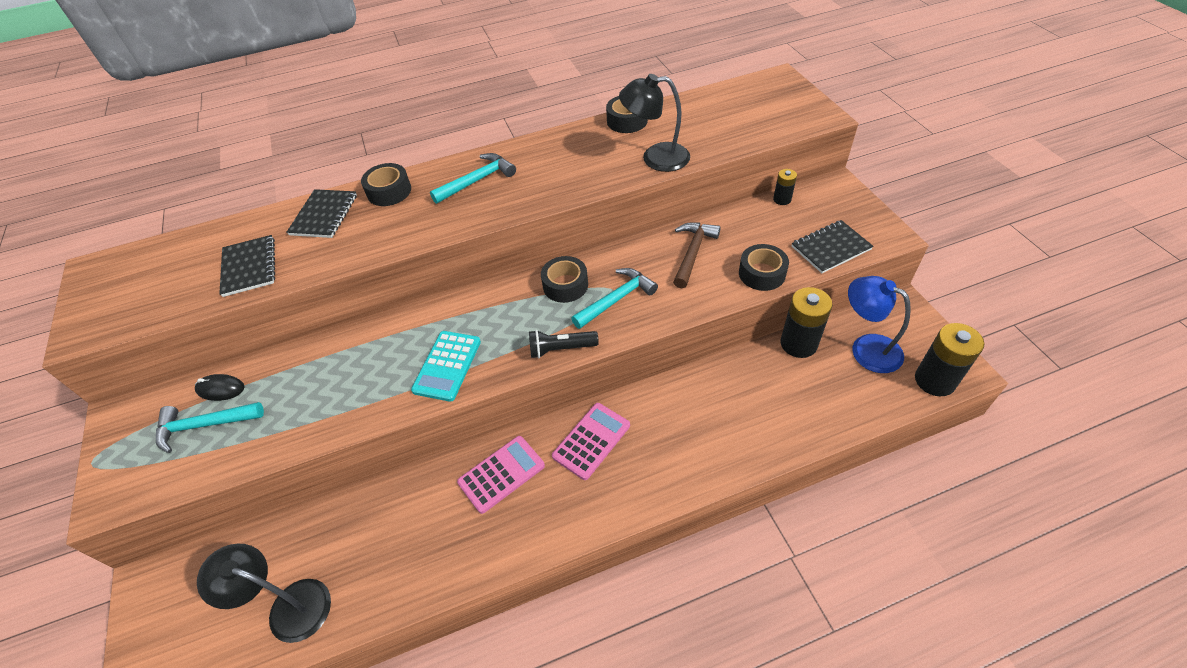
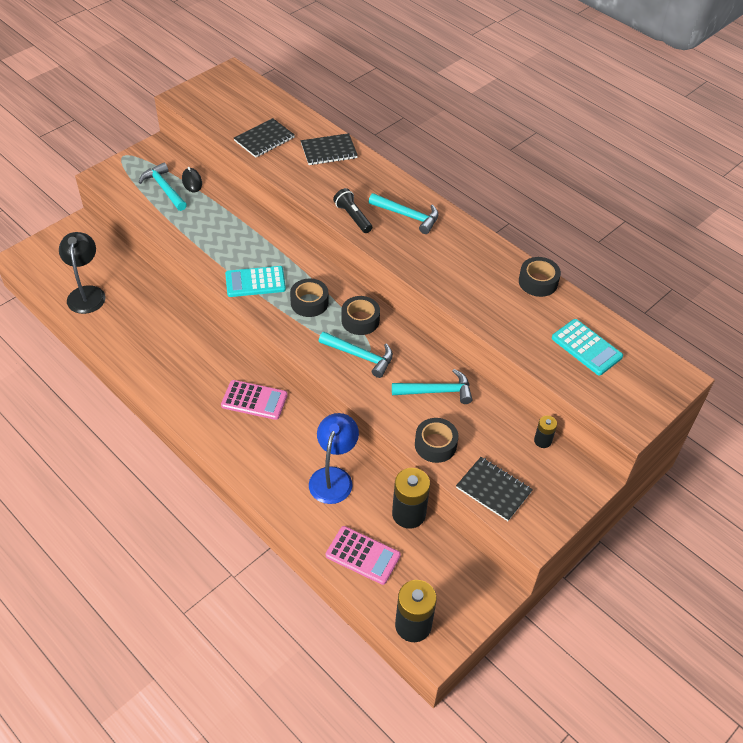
camera: 60 degrees right, 0 degrees up
(389, 191) = (370, 173): black tape -> black tape (309, 302)
(501, 474) = (208, 359): pink calculator -> pink calculator (363, 555)
(561, 349) = (297, 338): black flashlight -> black flashlight (353, 217)
(655, 158) = (496, 315): black lamp -> none
(692, 253) = (436, 391): brown hammer -> turquoise hammer
(723, 115) = (586, 347): none -> turquoise calculator
(866, 348) = (427, 567): blue lamp -> blue lamp (333, 477)

